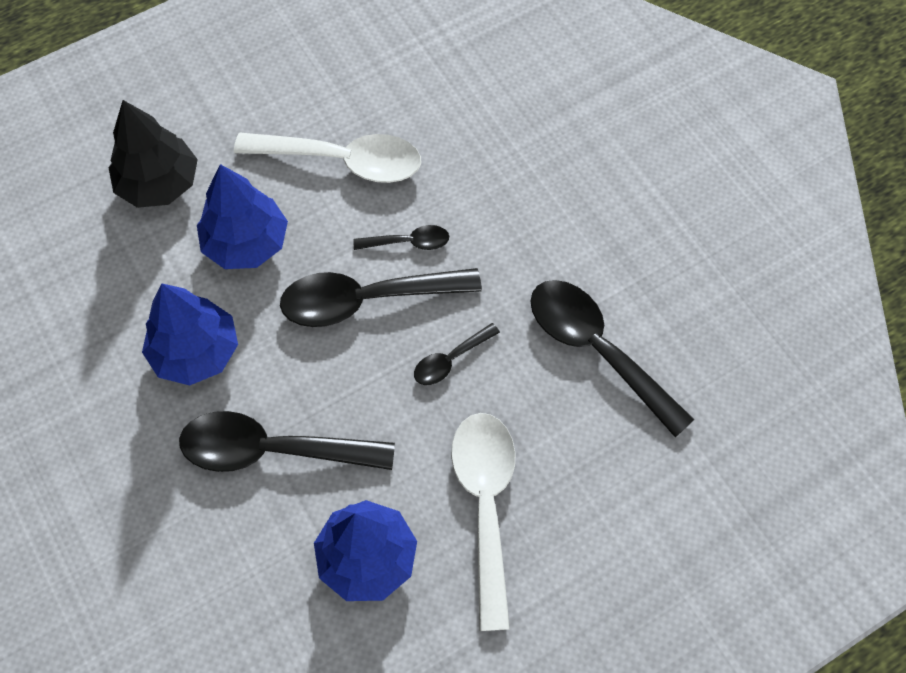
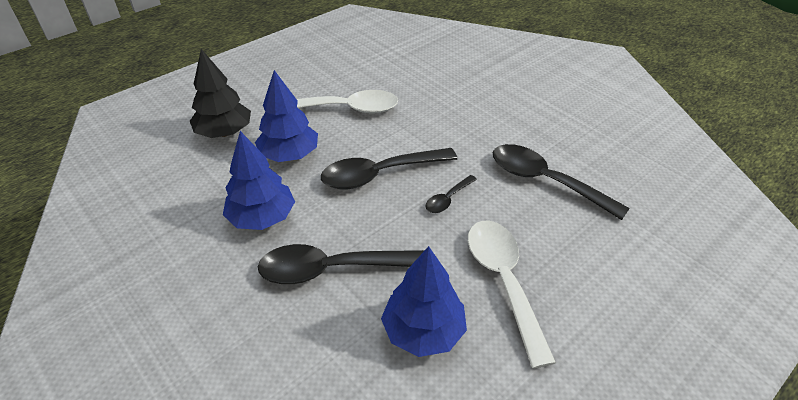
camera: 10 degrees left, 20 degrees down
(409, 242) = (400, 142): black spoon -> none

